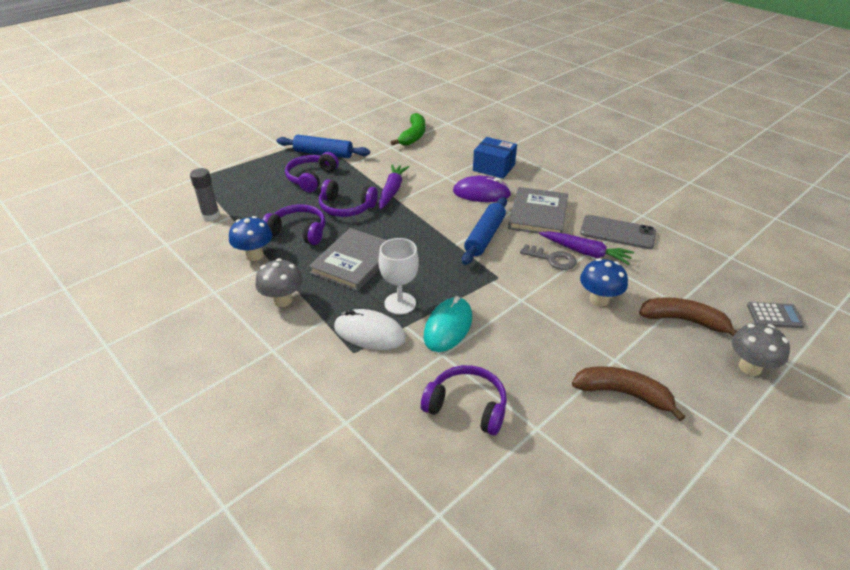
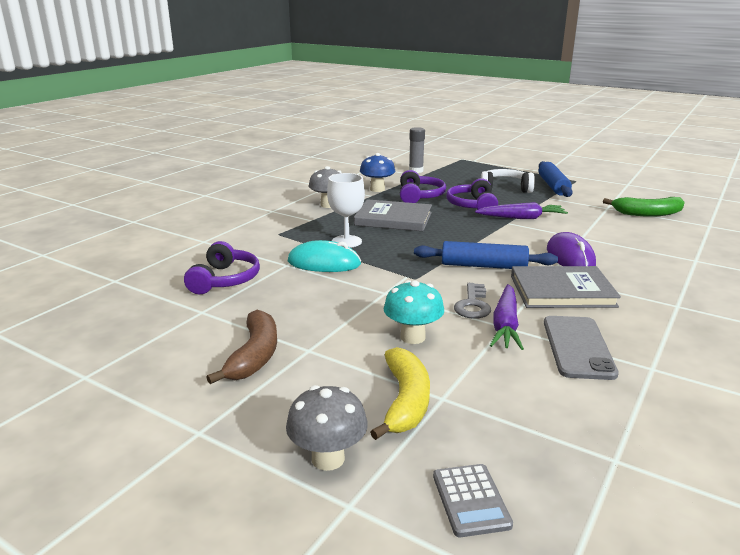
camera: 75 degrees right, 15 degrees down
(311, 178) = (505, 188): purple headphones -> white headphones
(369, 333) = (303, 236): white mouse -> none
(494, 168) = (639, 258): blue box -> none
(599, 300) = (412, 337): blue mushroom -> turquoise mushroom
(684, 321) = (405, 401): brown banana -> yellow banana

